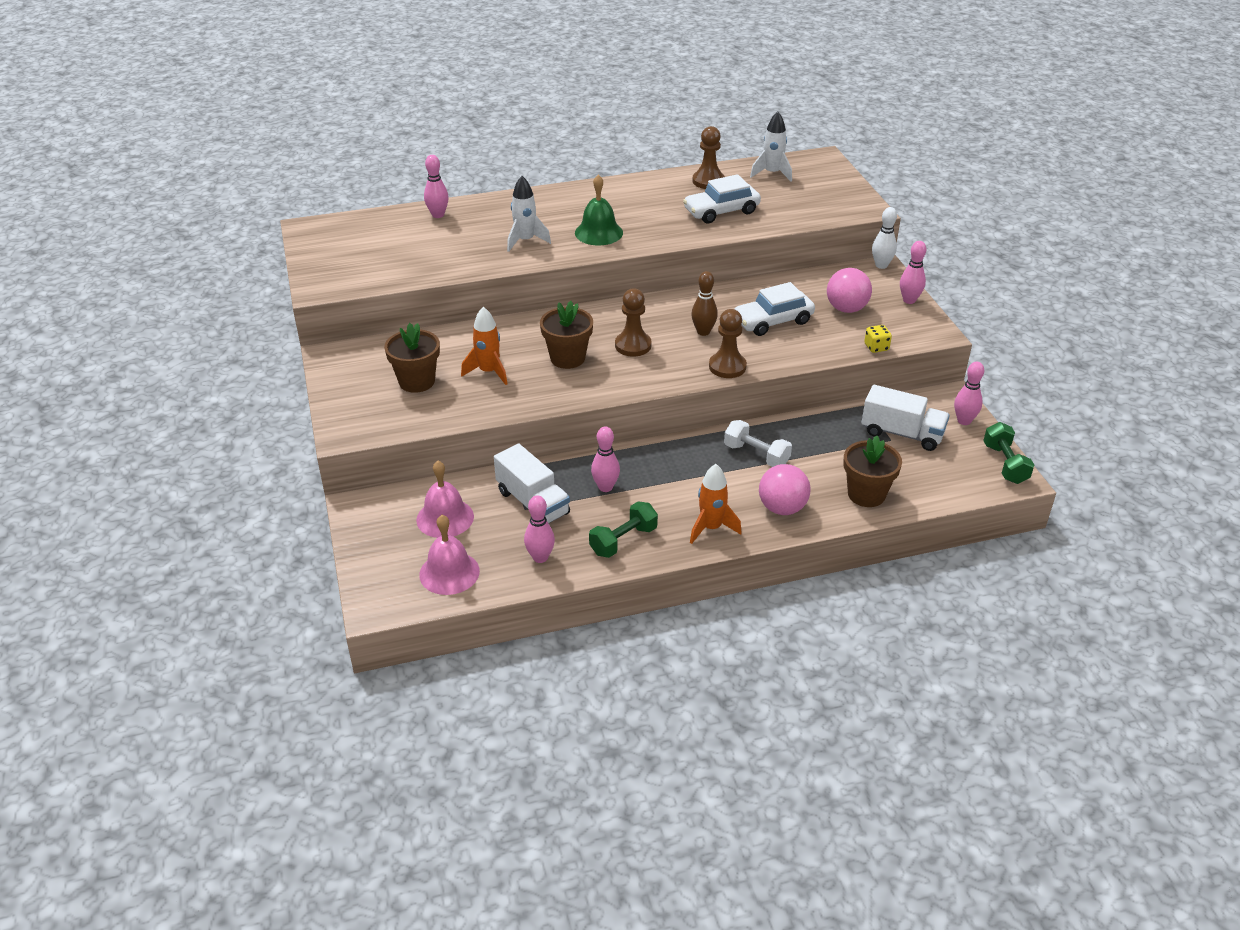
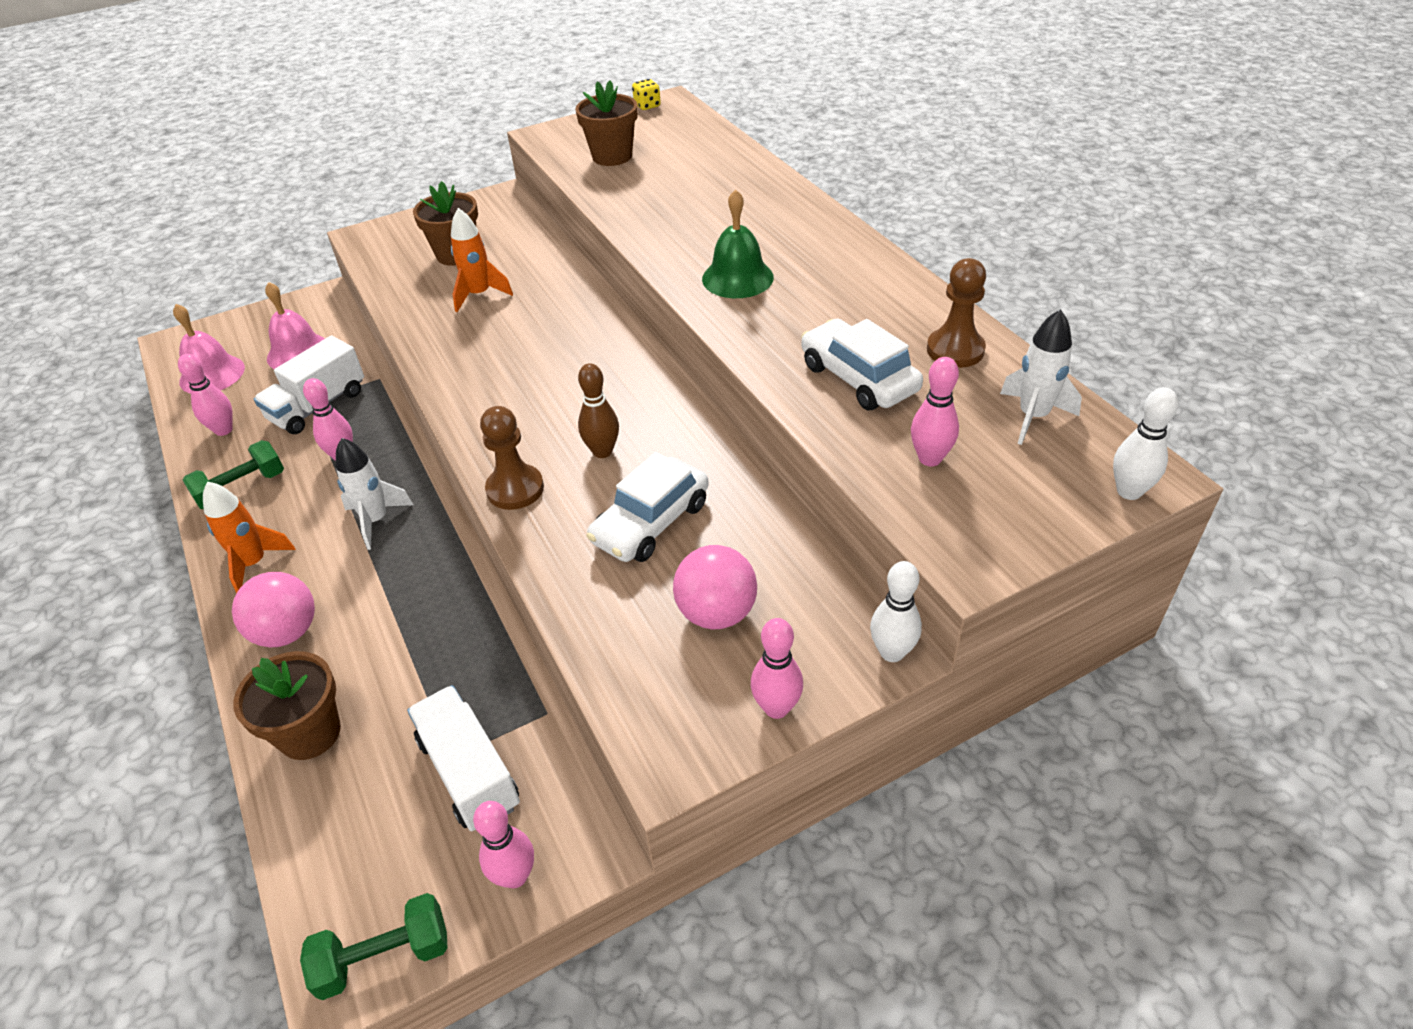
camera: 80 degrees right, 5 degrees up
(438, 215) = (730, 161): pink bowling pin -> pink bowling pin (930, 458)
(525, 241) = (692, 228): white rocket -> white rocket (376, 520)
(567, 358) = (516, 344): brown flower pot -> brown flower pot (612, 156)
(623, 541) = (241, 488): green dumbbell -> green dumbbell turned 75 degrees counterclockwise
(633, 345) = (554, 392): brown pawn -> none
(756, 455) = (406, 588): white dumbbell -> none
(773, 321) = (651, 522): white car -> white car turned 105 degrees counterclockwise
(832, 164) = (1129, 491): none -> white bowling pin
(876, 347) = (599, 667): yellow dice -> yellow dice (647, 106)
(902, 433) = (469, 773): white truck -> white truck turned 135 degrees clockwise

